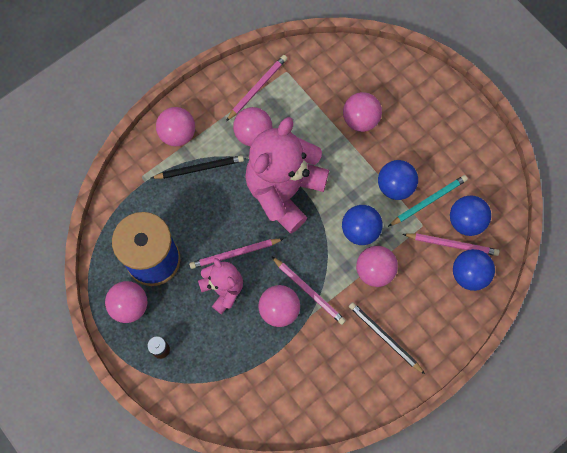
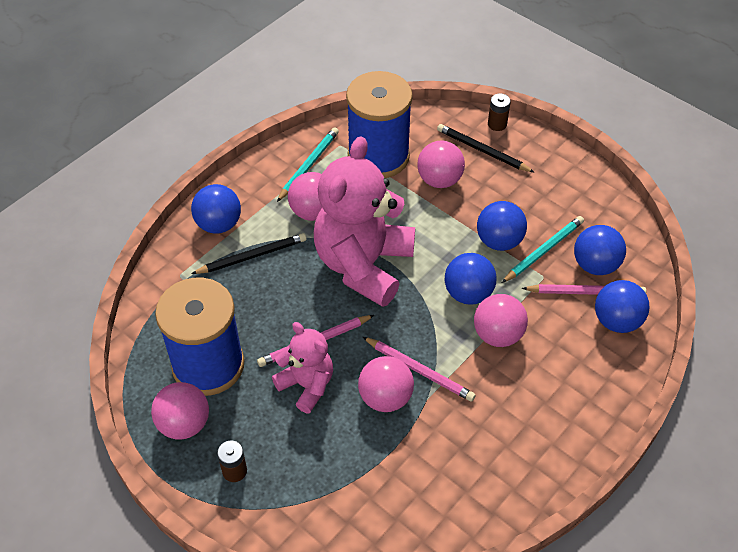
camera: 10 degrees left, 20 degrees down
(178, 134) = (219, 224): pink ball -> blue ball
(257, 88) = (308, 165): pink pencil -> turquoise pencil
(315, 88) = (378, 156): none -> blue spool
(384, 337) = (531, 409): black pencil -> black pencil (482, 151)
(420, 71) = (497, 124): none -> brown battery

